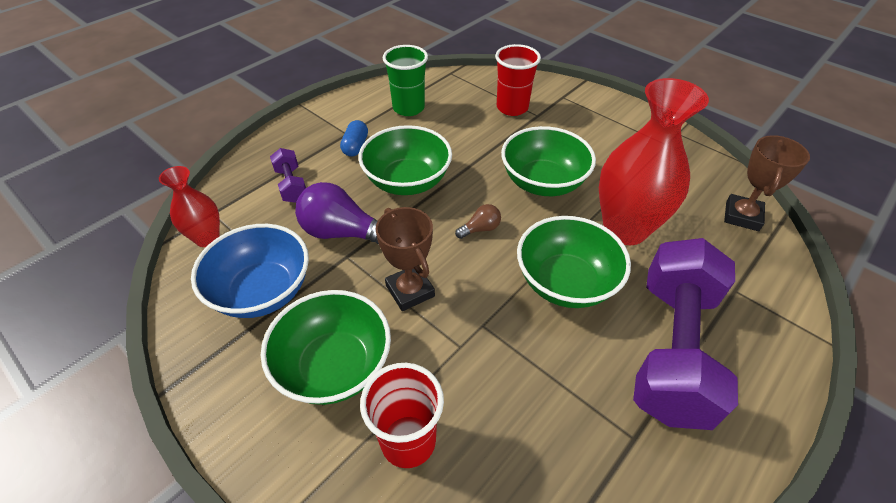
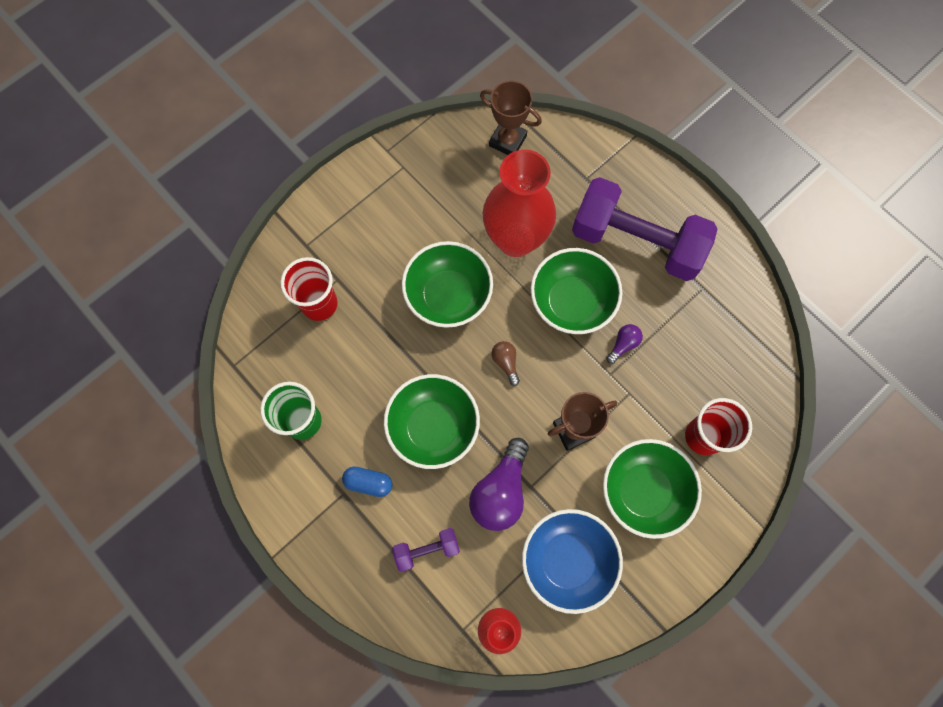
camera: 85 degrees left, 25 degrees up
(523, 338) = (623, 345): none -> purple light bulb

